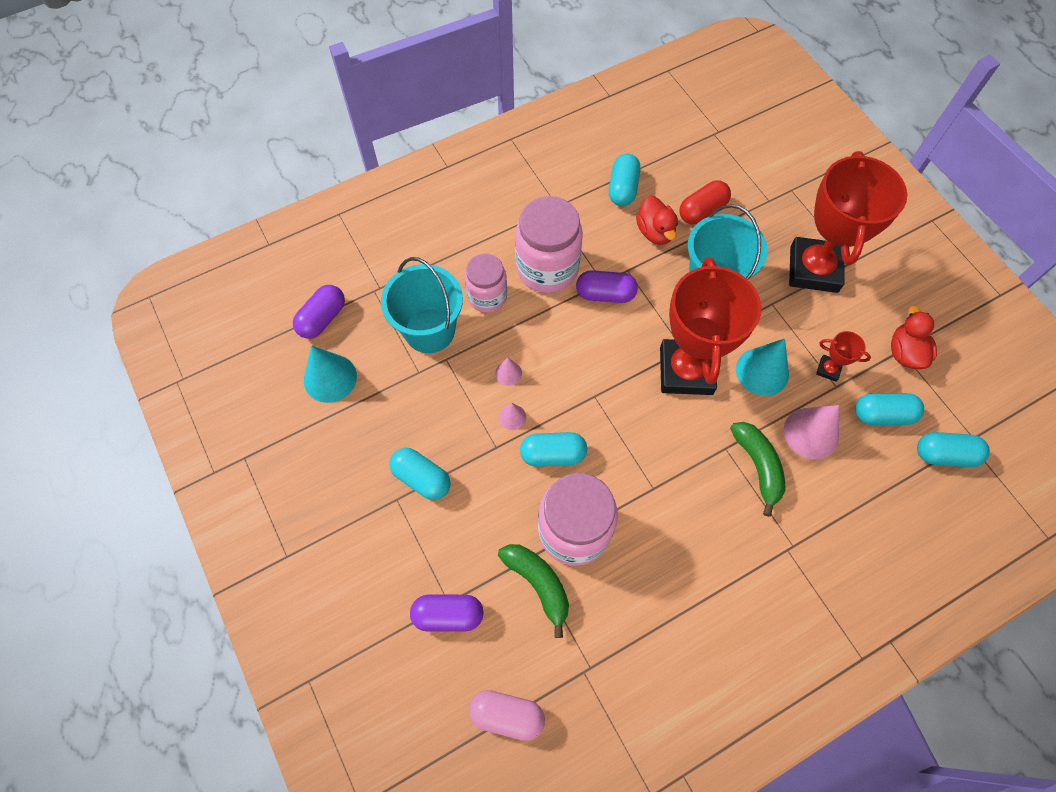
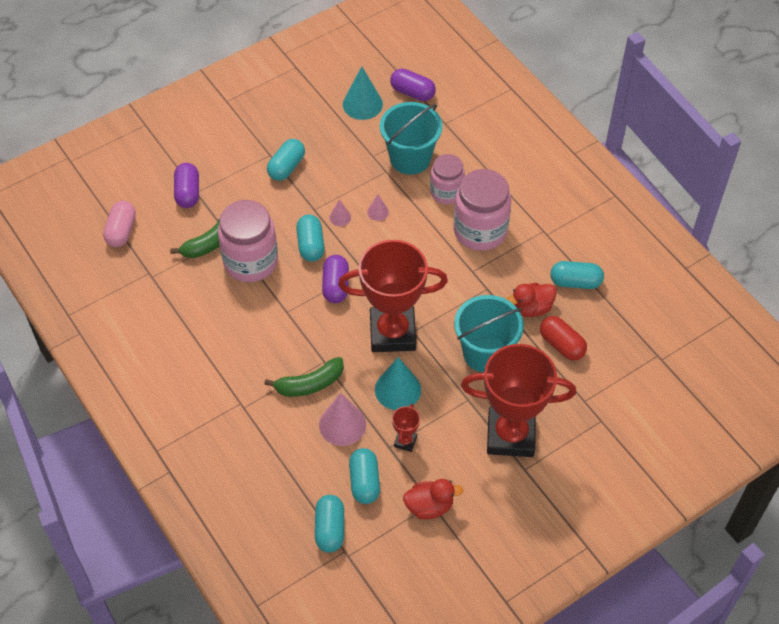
camera: 85 degrees right, 10 degrees down
(605, 294) = (460, 273): purple capsule -> purple capsule (335, 286)

